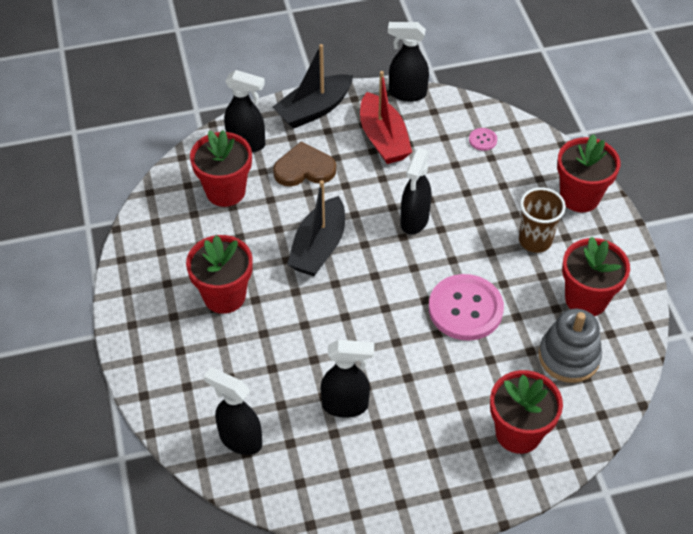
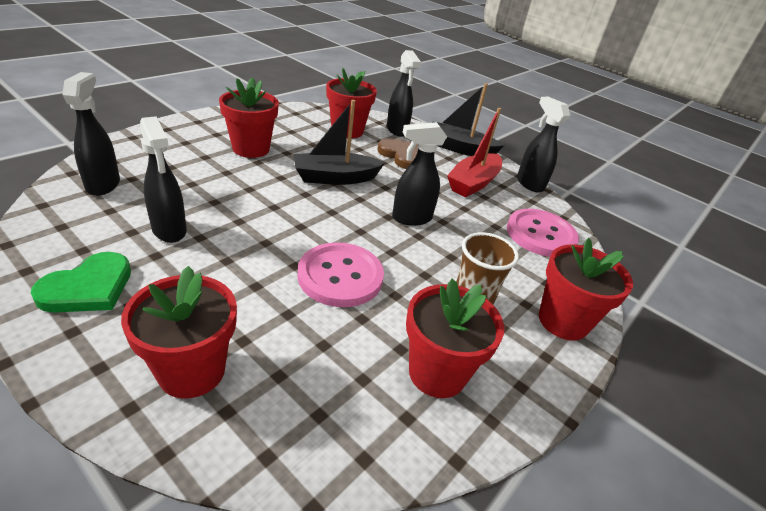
camera: 50 degrees right, 15 degrees down
(399, 476) = (88, 287): none -> green heart
(482, 140) = (540, 234): pink button -> pink button, size x2.37
(569, 357) = (339, 384): grey stacking toy -> none

